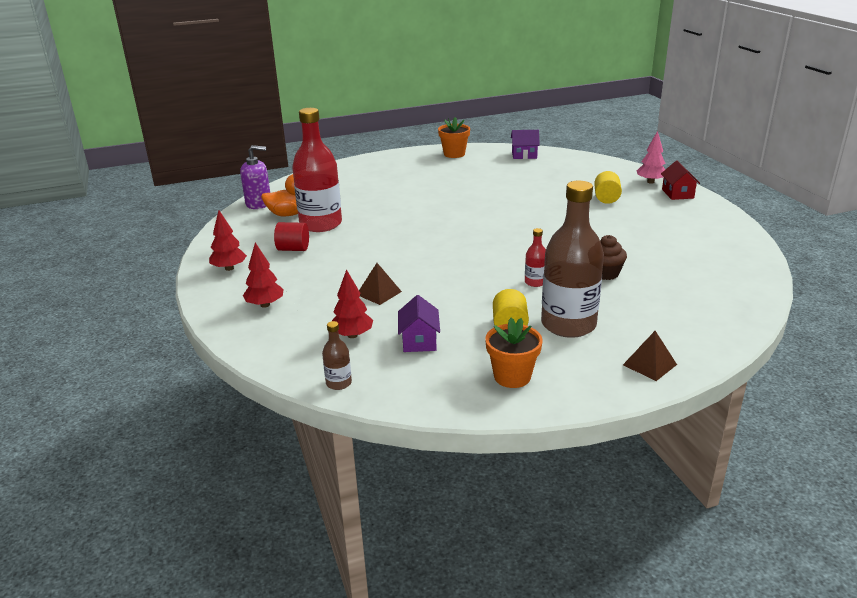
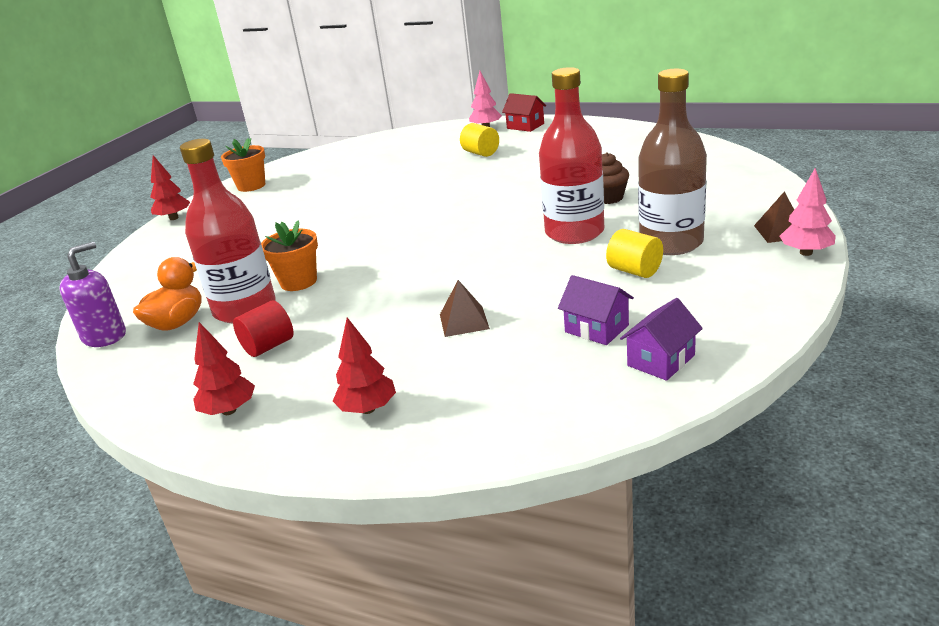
camera: 45 degrees left, 0 degrees up
(338, 383) = (618, 408): brown bottle -> none
(352, 335) = (528, 367): red tree -> red tree (174, 218)
(512, 376) = (726, 300): orange flower pot -> orange flower pot (298, 282)
(524, 155) = (328, 157): purple house -> purple house (661, 360)
(535, 282) = (574, 232): red bottle -> red bottle, size x2.35
(628, 387) = (806, 252): none -> pink tree

